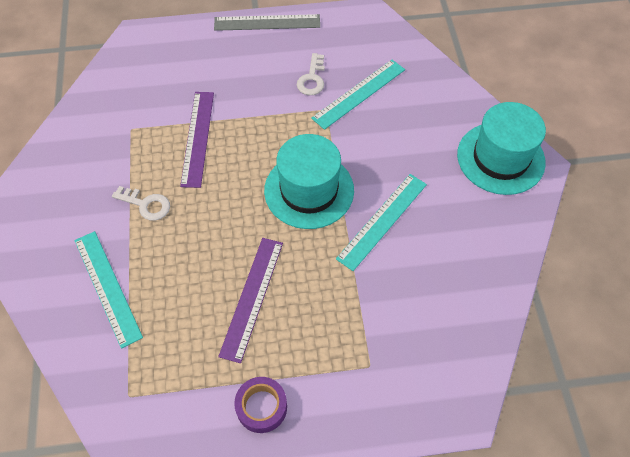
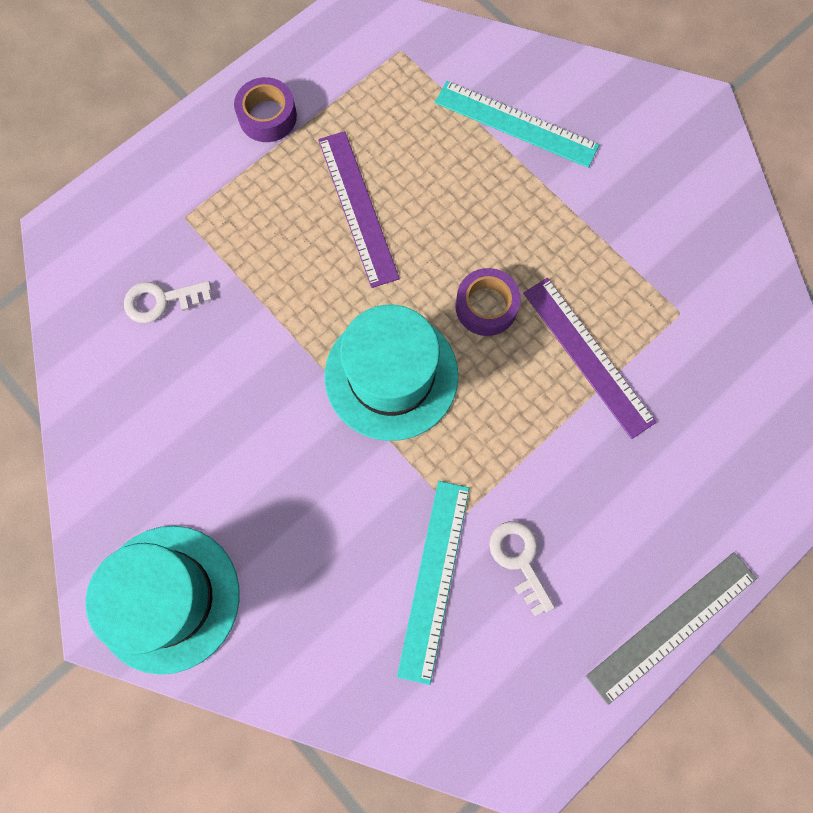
camera: 145 degrees right, 15 degrees up
(146, 204) = (564, 232): white key -> white key (161, 301)
(227, 193) = (486, 306): none -> purple tape
(382, 221) = (273, 393): turquoise ruler -> none

